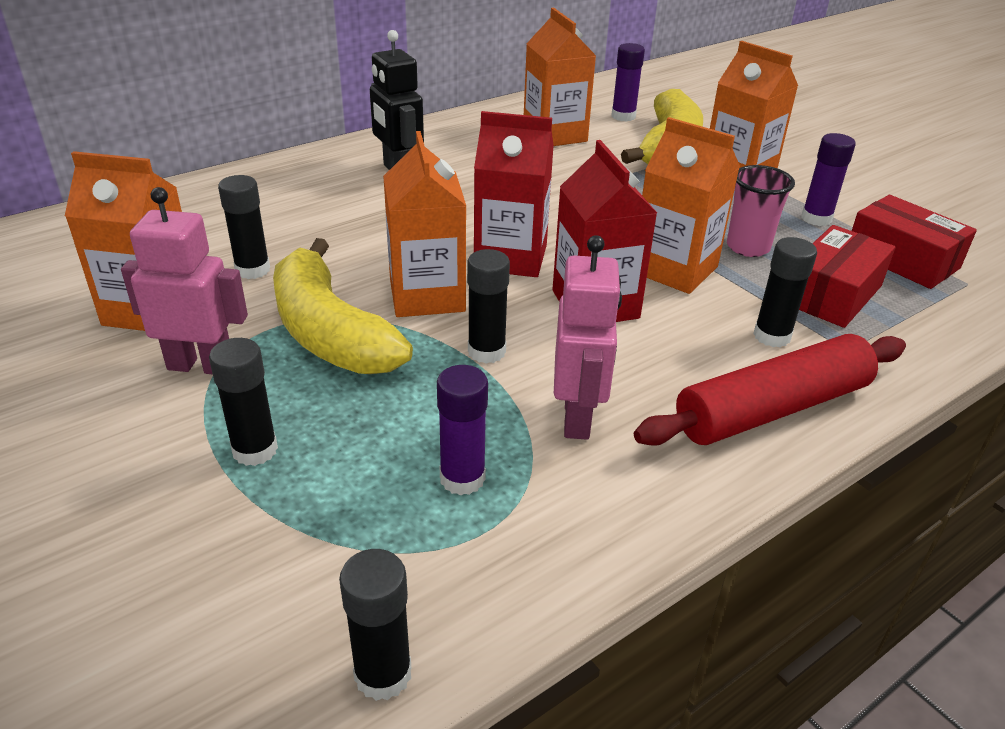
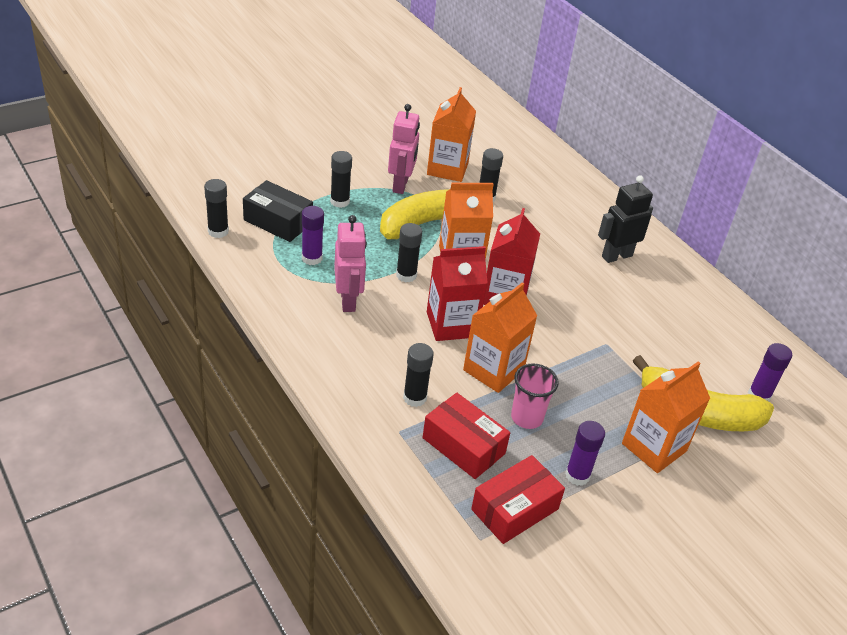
camera: 90 degrees right, 5 degrees up
(334, 551) = (278, 221): none -> black box
(554, 135) = (703, 344): orange carton -> none
(577, 417) = (348, 300): pink robot -> pink robot turned 105 degrees counterclockwise
(772, 409) = (345, 377): red rolling pin -> none

